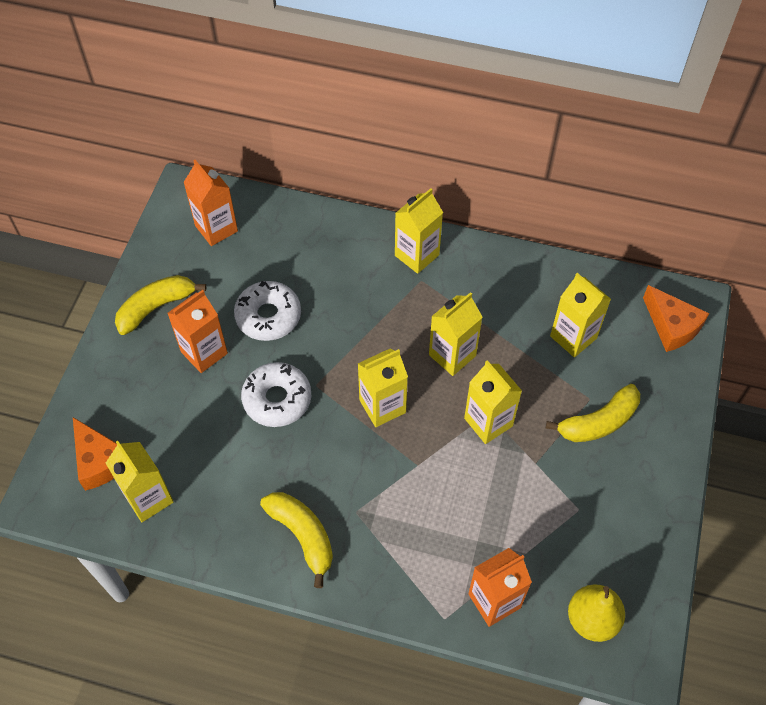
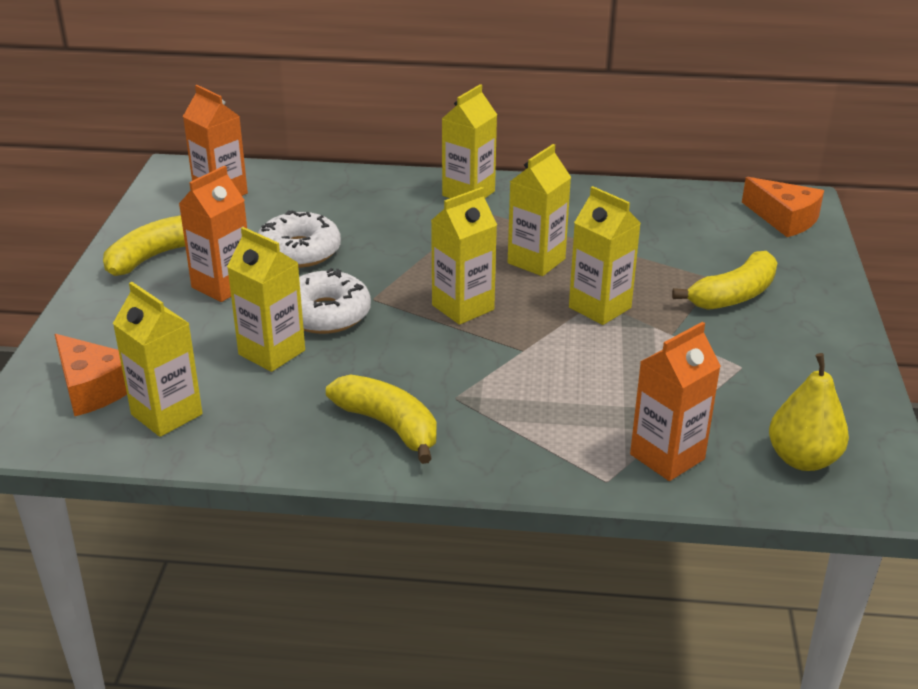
camera: 10 degrees left, 25 degrees down
(573, 337) = (675, 236): yellow carton -> yellow carton (272, 352)

